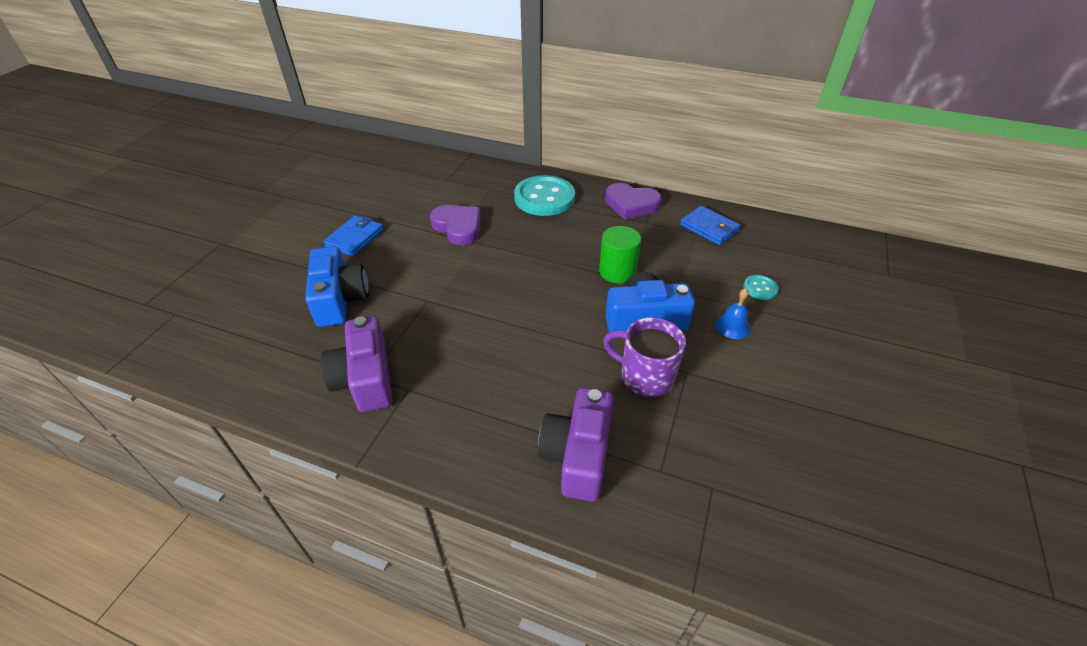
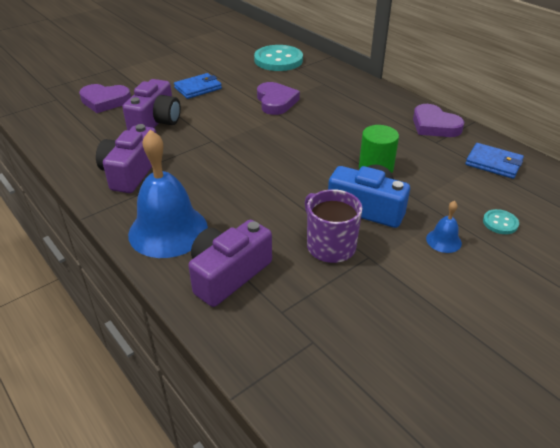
camera: 30 degrees right, 5 degrees down
(248, 294) = (105, 101): none -> purple heart
(340, 299) = (156, 121): blue camera -> purple camera
(472, 433) = (168, 230): none -> blue bell
(544, 198) = (362, 101): turquoise button -> turquoise button (278, 60)
(709, 228) = (493, 163): blue wallet -> blue wallet turned 45 degrees counterclockwise

